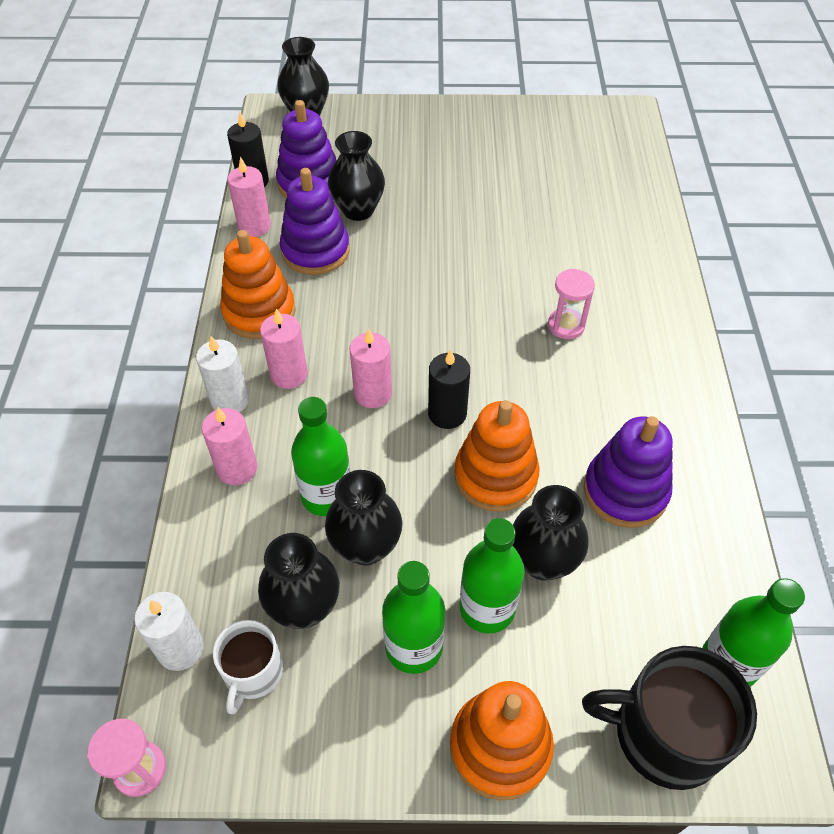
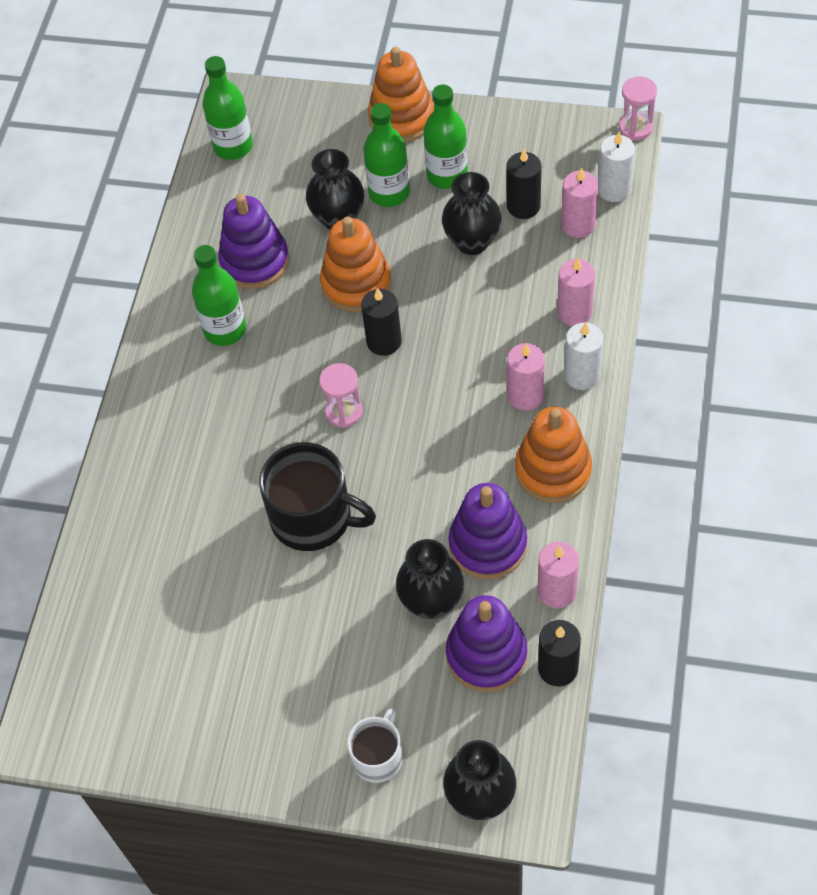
camera: 165 degrees left, 5 degrees up
(252, 672) = (562, 171): white mug -> white mug (378, 757)
(304, 607) = (523, 206): black vase -> black candle
(326, 495) = (499, 282): green bottle -> green bottle (225, 330)
(373, 393) = (448, 368): pink candle -> pink candle (578, 225)
(566, 325) = (245, 418): pink hourglass -> pink hourglass (344, 412)
(665, 733) = (293, 115): black mug -> black mug (313, 517)

